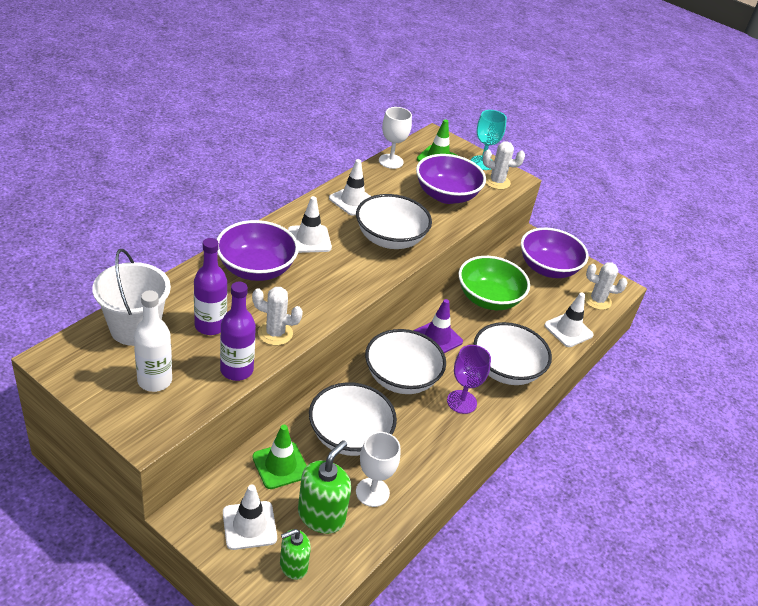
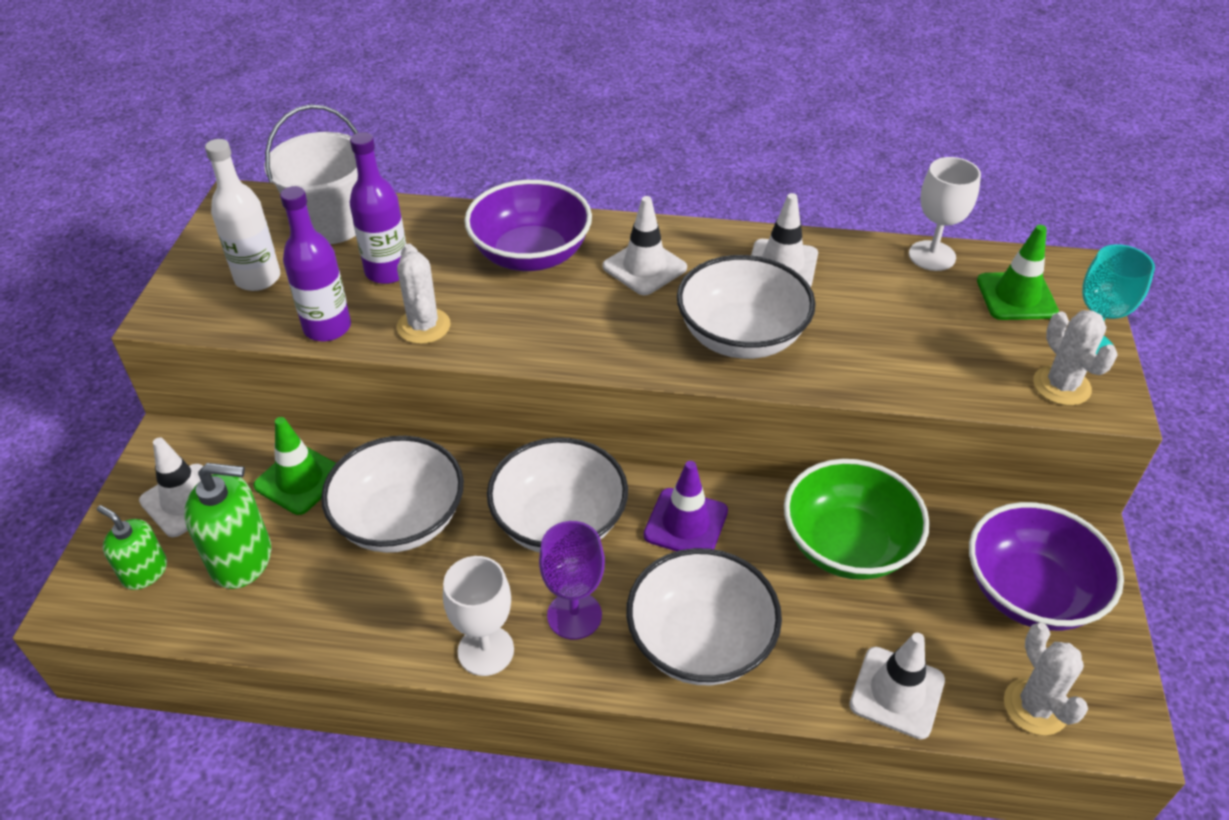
camera: 65 degrees right, 5 degrees up
(372, 492) = (316, 593): white goblet -> white goblet (486, 650)
(446, 195) = (933, 346): purple bowl -> none

